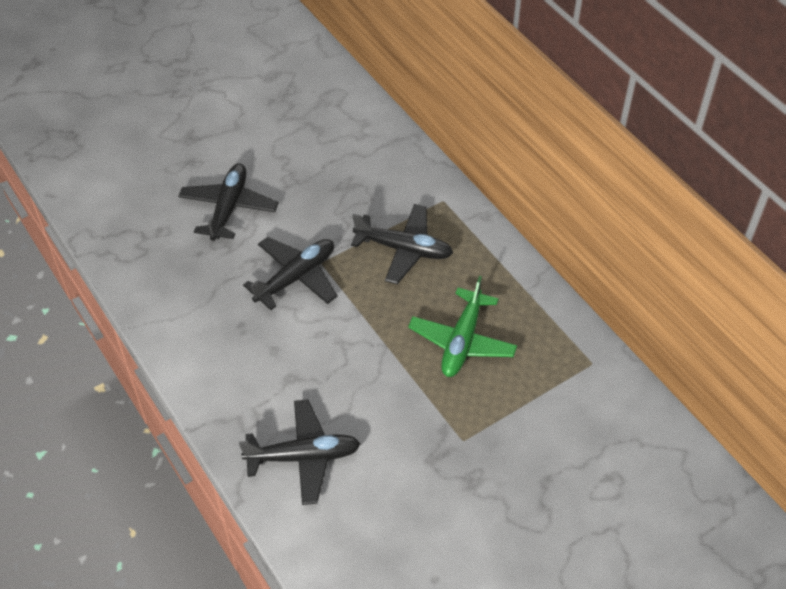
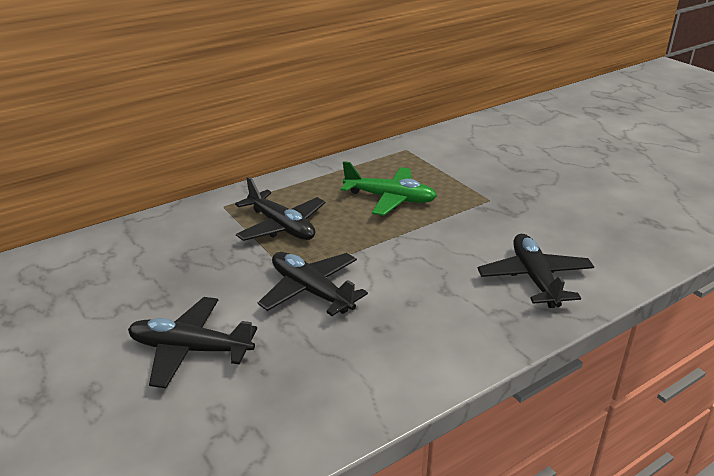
camera: 90 degrees left, 20 degrees down
(404, 249) = (281, 226): black plane -> black plane turned 120 degrees clockwise

